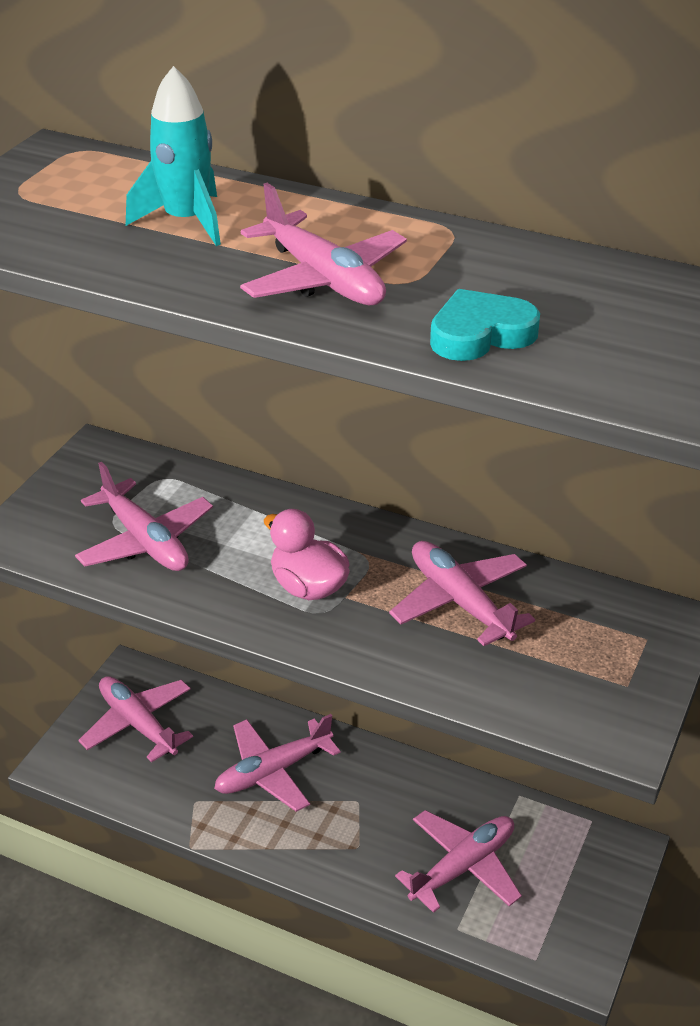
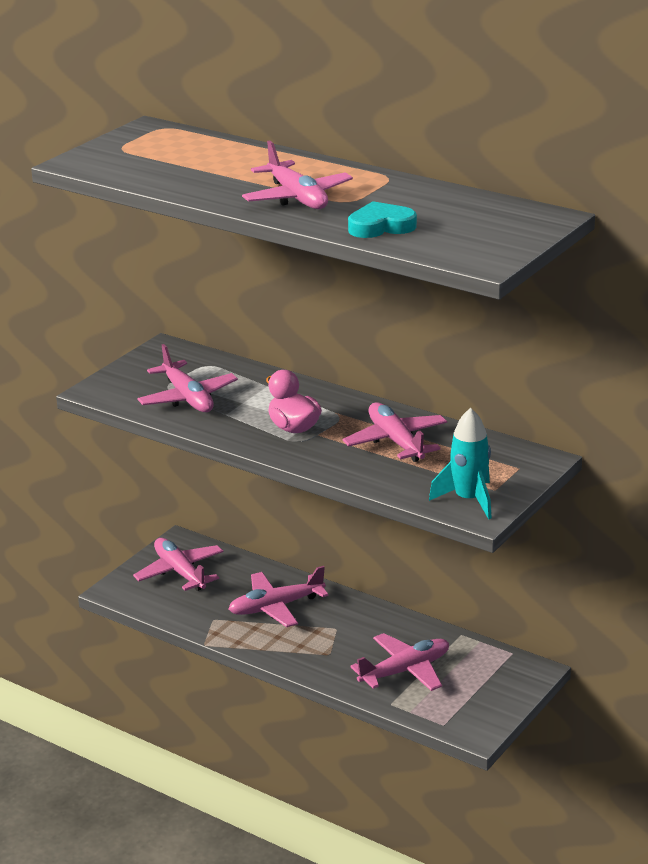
camera: 10 degrees right, 10 degrees down
(186, 221) = (222, 167): turquoise rocket -> turquoise rocket (469, 500)

